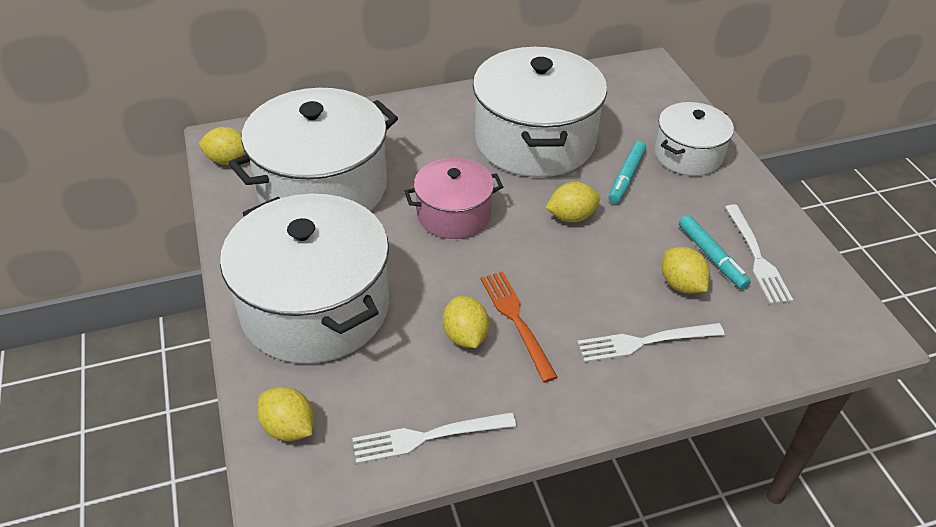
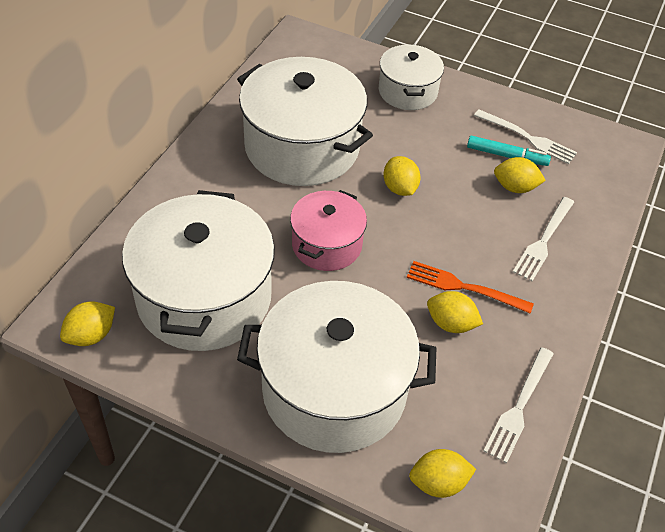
camera: 50 degrees left, 5 degrees up
(571, 217) = (399, 188): yellow lemon -> yellow lemon turned 45 degrees counterclockwise
(626, 177) = (394, 134): turquoise marker -> none

